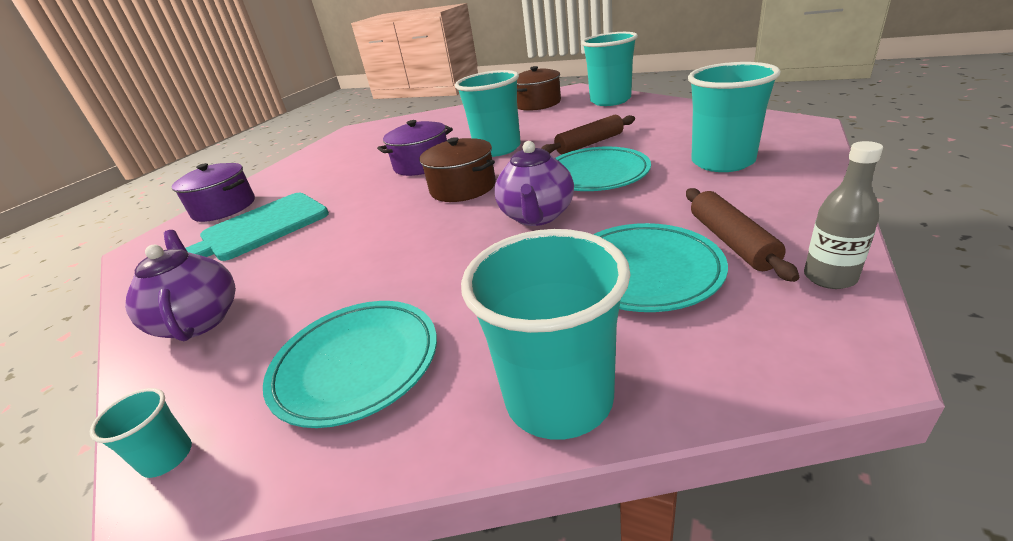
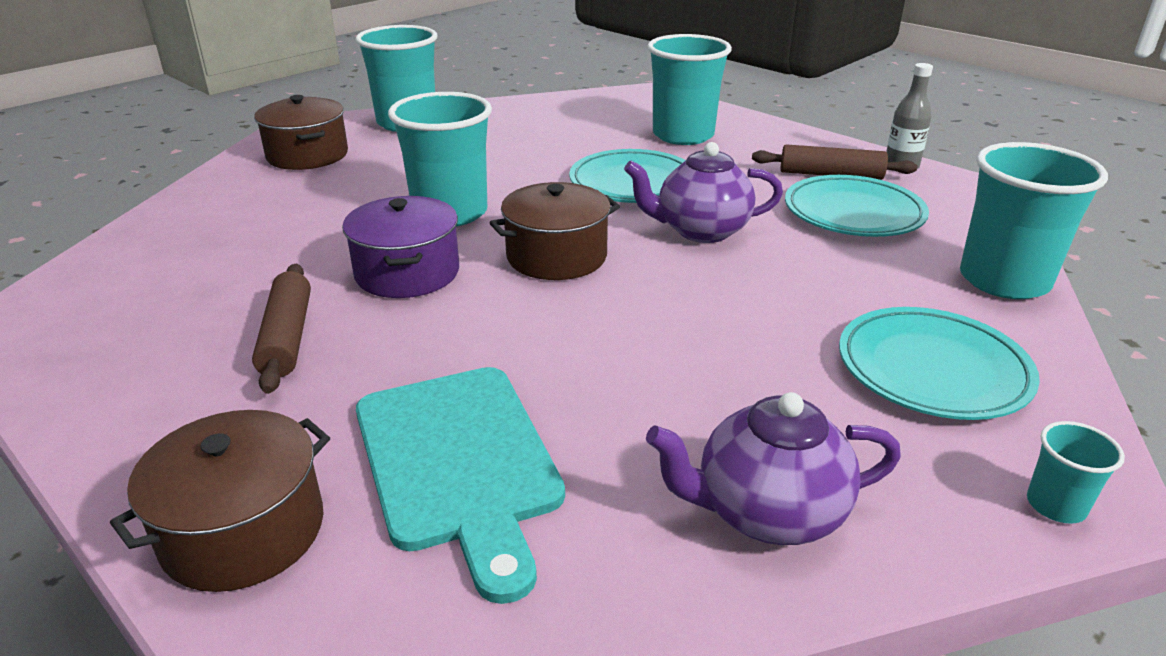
camera: 75 degrees left, 0 degrees up
(224, 208) = (243, 531): purple pot -> brown pot
(537, 216) = (700, 231): purple teapot -> purple teapot turned 150 degrees clockwise
(589, 144) = (537, 166): brown rolling pin -> brown rolling pin (287, 337)

